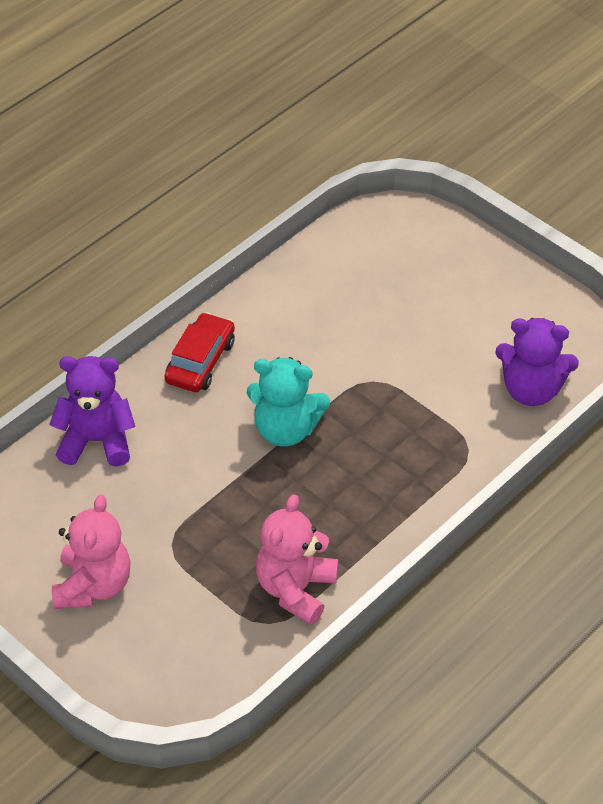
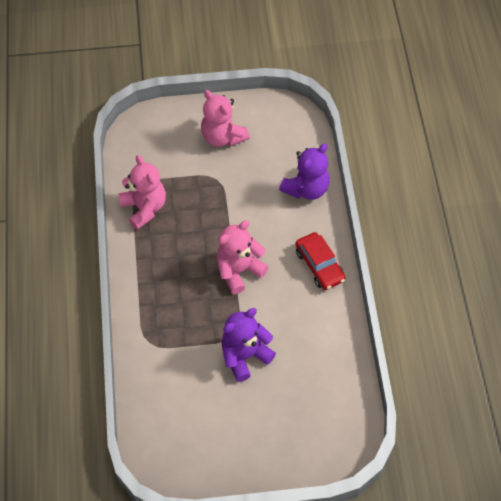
camera: 130 degrees right, 10 degrees up
(286, 430) = (239, 271): turquoise teddy bear -> pink teddy bear
(531, 390) = (155, 405): purple teddy bear -> purple teddy bear (245, 356)

